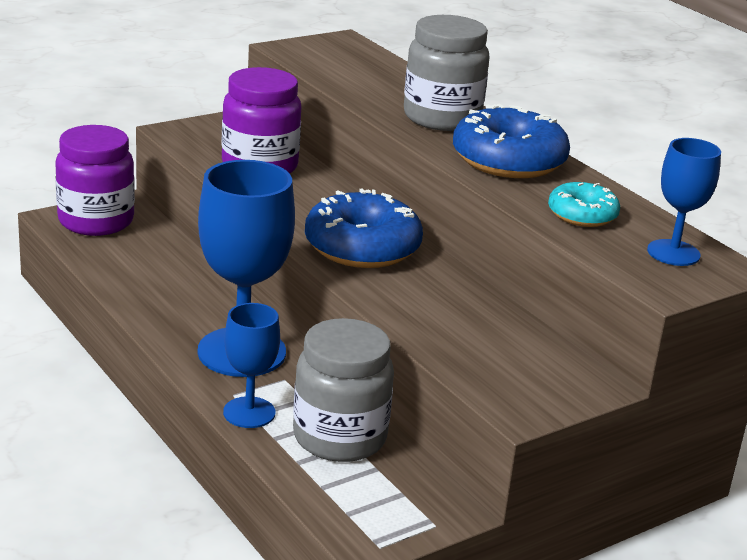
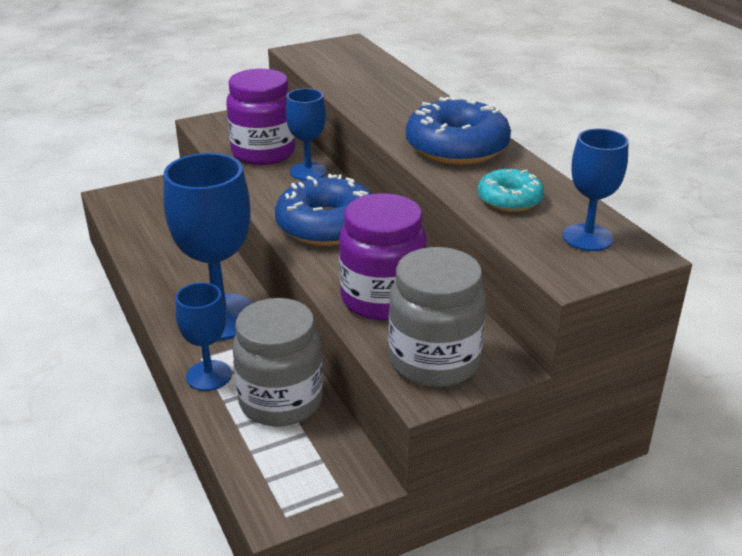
camera: 10 degrees right, 5 degrees up
(96, 221) = (139, 199): purple jar -> purple jar (382, 299)
(320, 188) = (308, 171): none -> blue goblet
(442, 118) = (409, 109): grey jar -> grey jar (434, 361)

